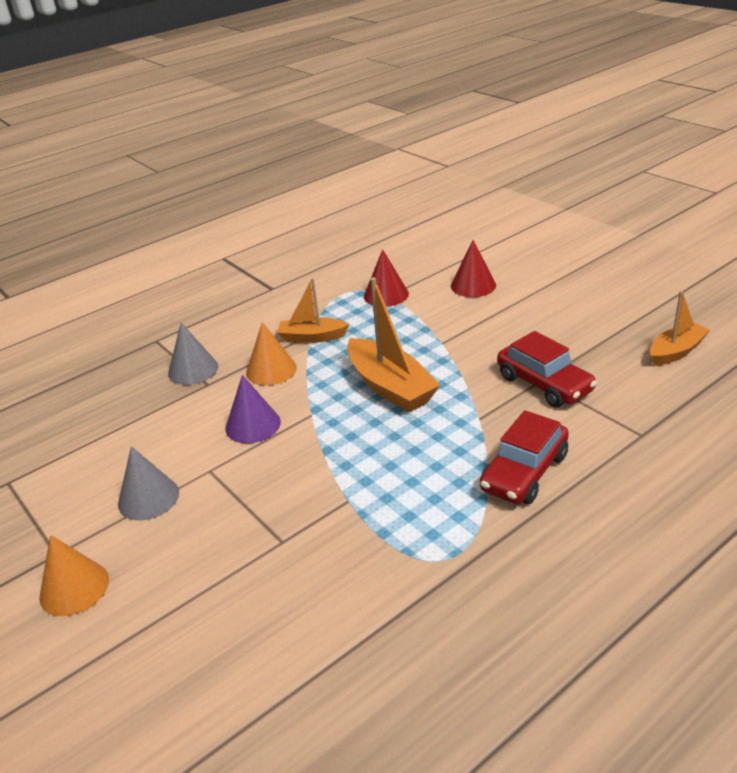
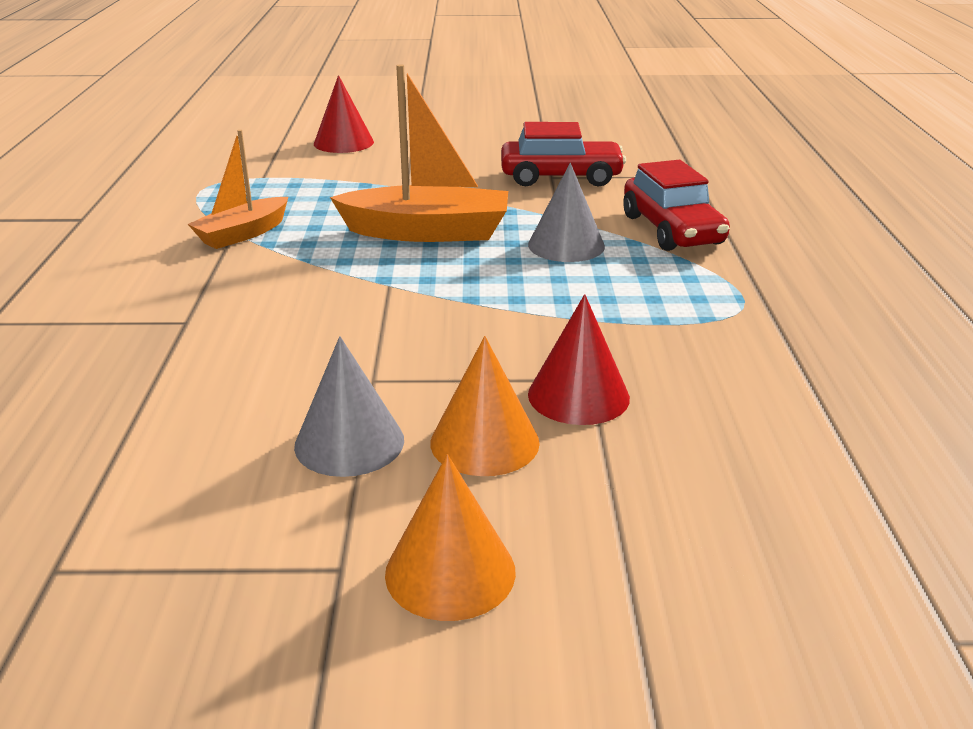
camera: 55 degrees left, 5 degrees down
(193, 370) = (129, 320): grey cone -> grey cone (566, 245)
(253, 425) = (338, 322): purple cone -> none
(271, 370) = (251, 276): orange cone -> orange cone (484, 442)
(386, 295) = (259, 176): red cone -> red cone (578, 395)
(676, 351) = (610, 126): orange boat -> none

